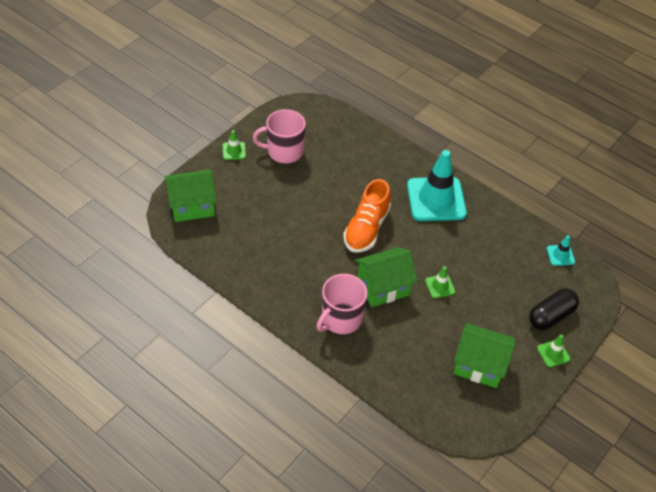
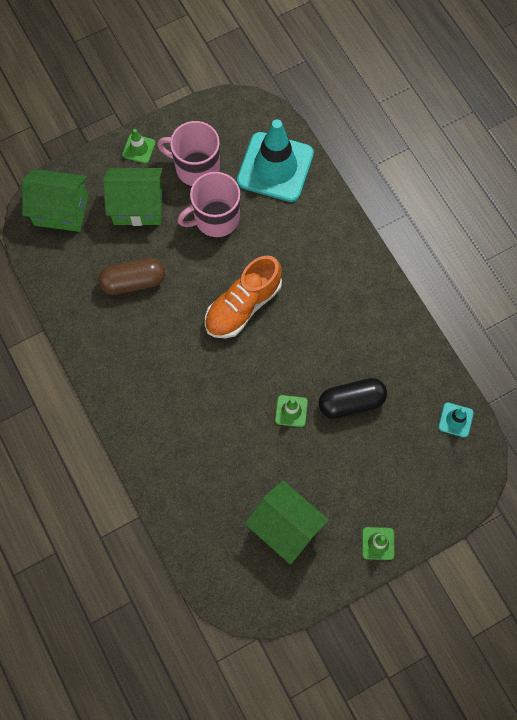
camera: 25 degrees right, 20 degrees up
(274, 237) = (133, 282): none -> brown capsule
(341, 319) = (160, 413): pink mug -> pink mug (215, 218)
(383, 287) = (225, 390): green house -> green house (138, 207)
(436, 199) = (344, 293): turquoise traffic cone -> turquoise traffic cone (275, 167)
(551, 316) = (401, 495): black capsule -> black capsule (351, 402)

